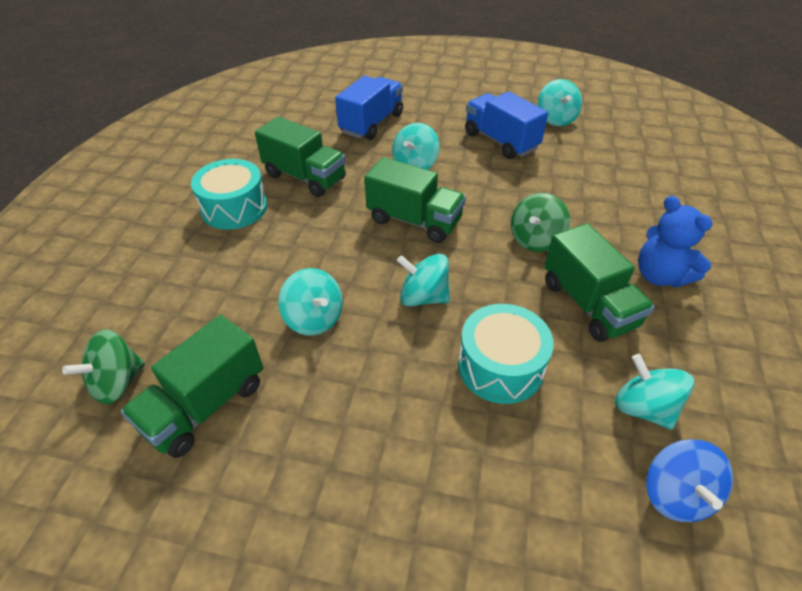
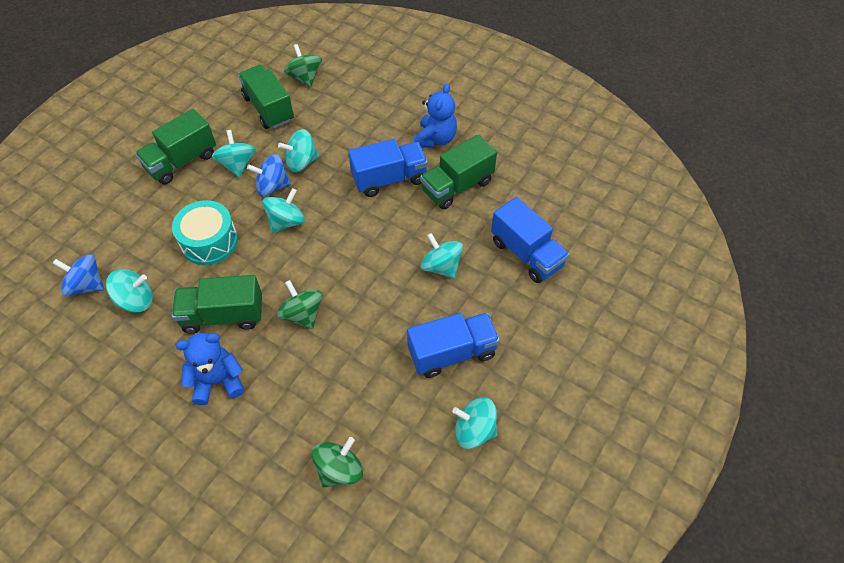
camera: 110 degrees right, 10 degrees up
(234, 208) = (435, 139): turquoise drum -> blue teddy bear
(314, 227) = (389, 179): none -> blue truck
(346, 395) = (237, 165): none -> turquoise spinning top
(372, 334) = (272, 186): none -> blue spinning top
(414, 220) = (366, 241): green truck -> green truck (181, 161)
(652, 172) = (339, 469): none -> green spinning top

